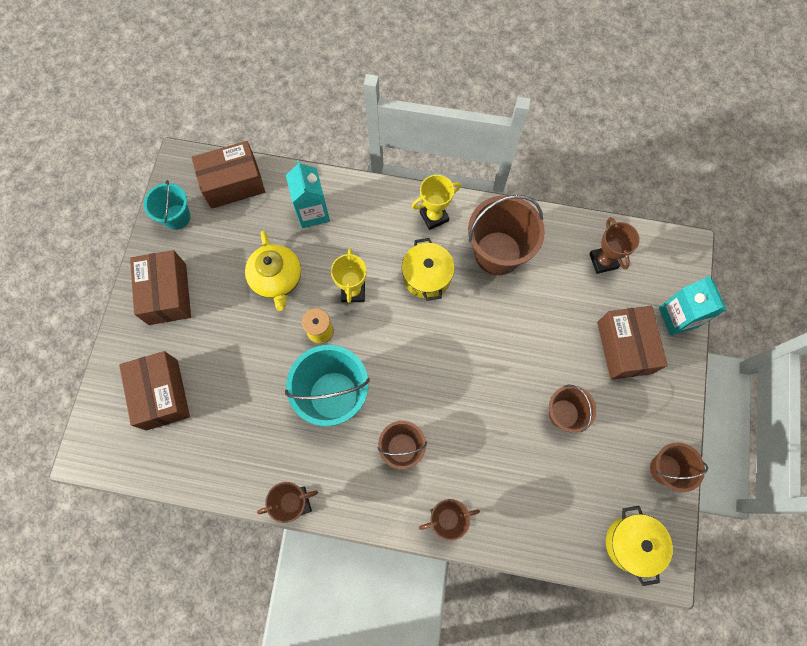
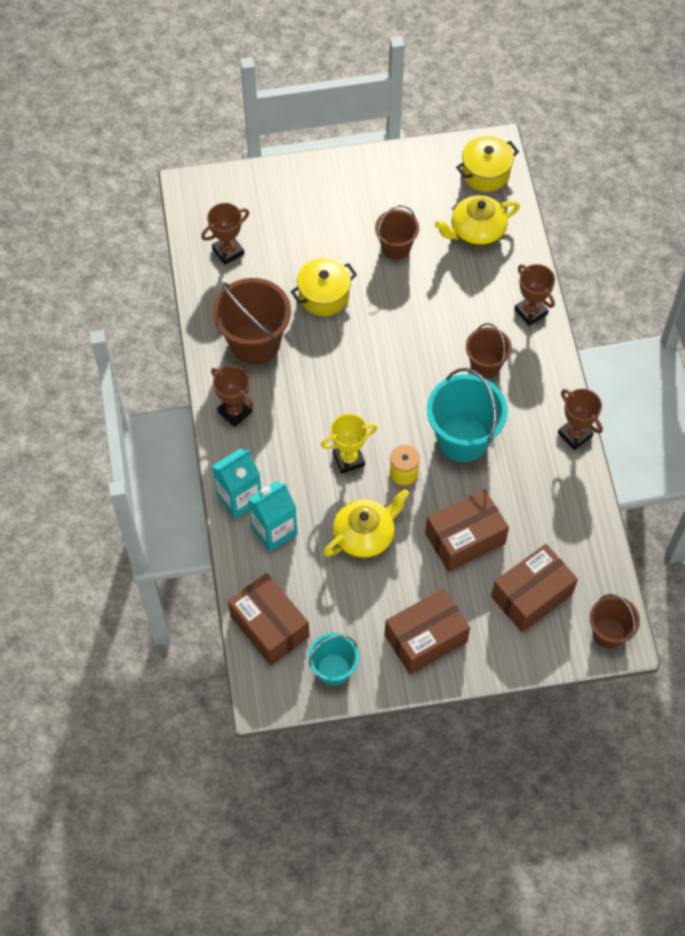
camera: 110 degrees left, 10 degrees down
(427, 276) = (305, 397): yellow pot -> yellow pot (324, 295)
(434, 216) = (235, 412): yellow trophy -> brown trophy
(558, 502) = (476, 232): none -> yellow teapot
(624, 347) = (311, 215): brown box -> brown box (465, 538)
(665, 469) = (411, 162): brown bucket -> brown bucket (609, 633)
(678, 317) = (263, 180): turquoise carton -> turquoise carton (239, 498)

